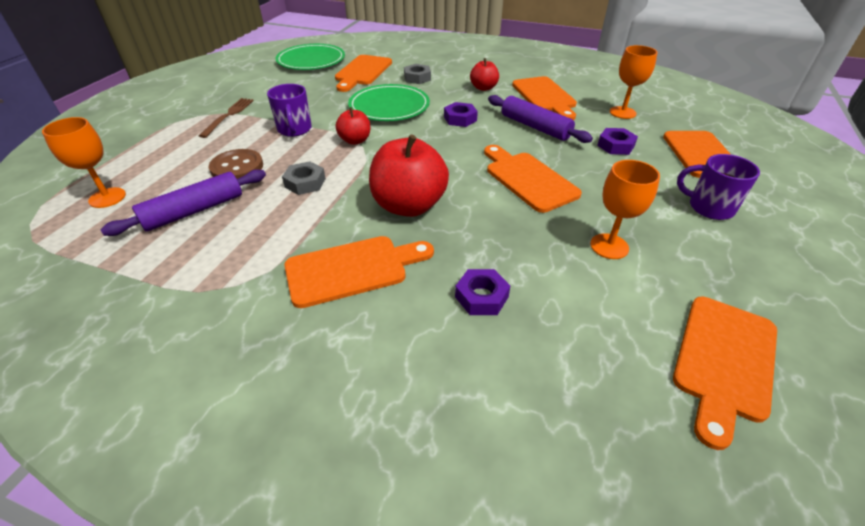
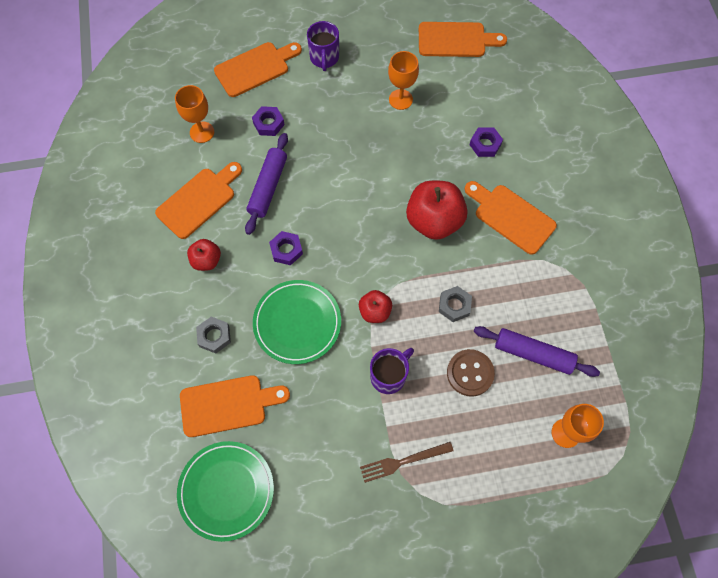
camera: 120 degrees left, 25 degrees up
(528, 179) = (354, 164): orange cutting board -> none

